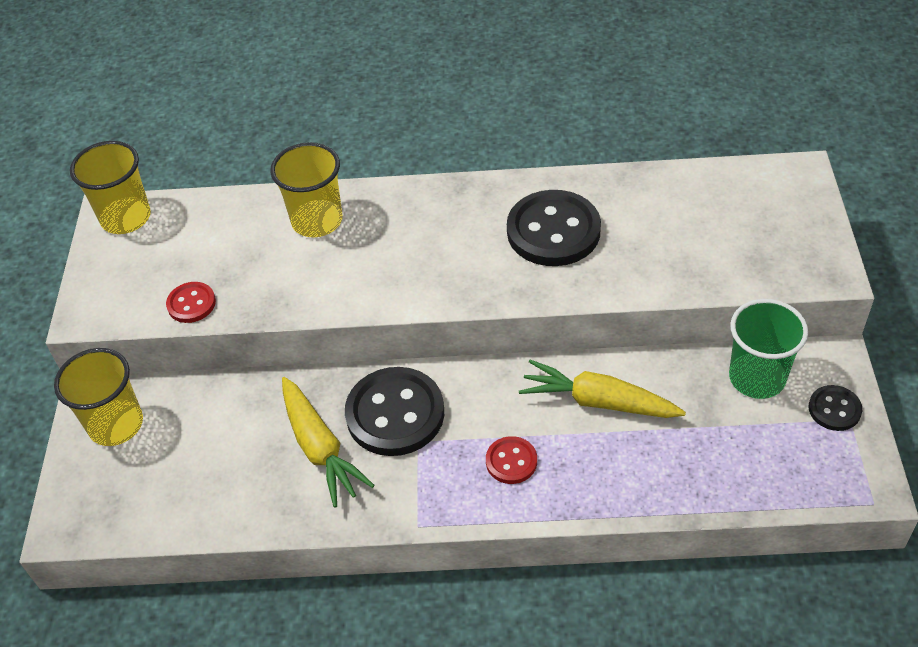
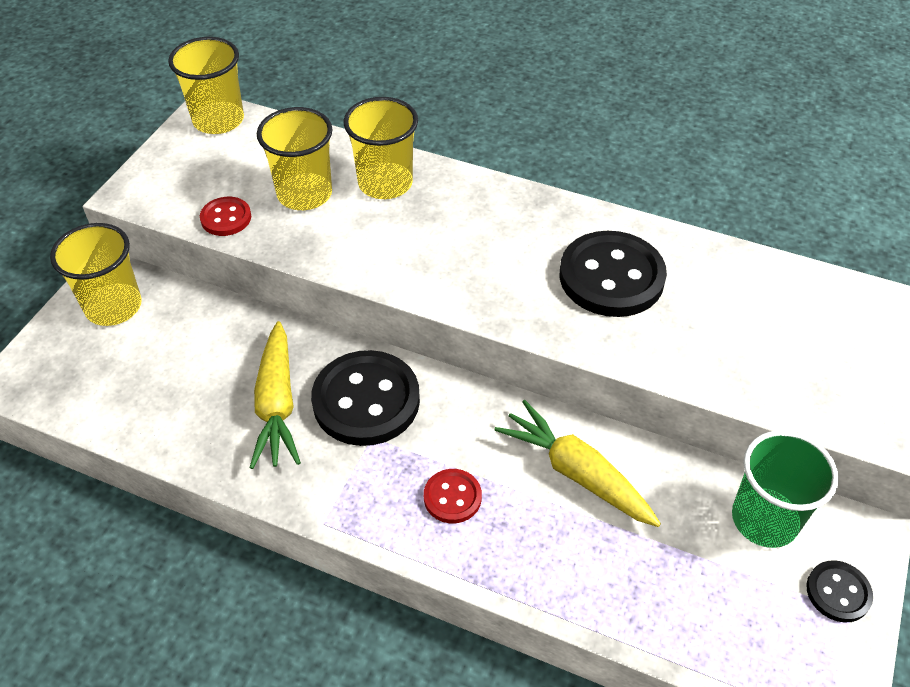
camera: 20 degrees right, 0 degrees up
(250, 256) = (304, 194): none -> yellow cup

